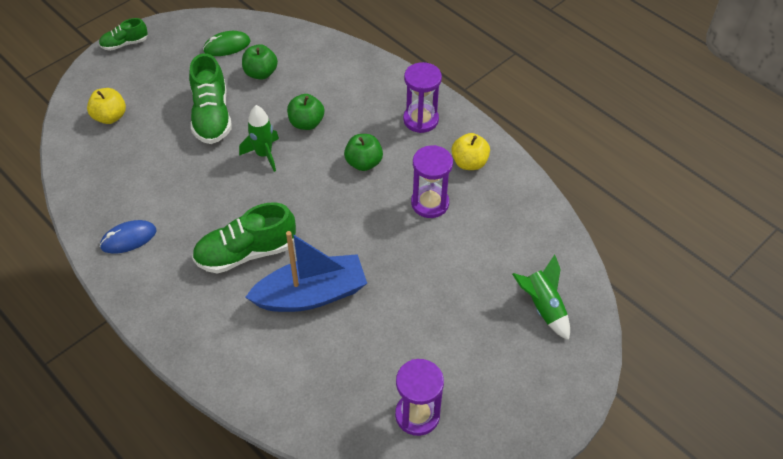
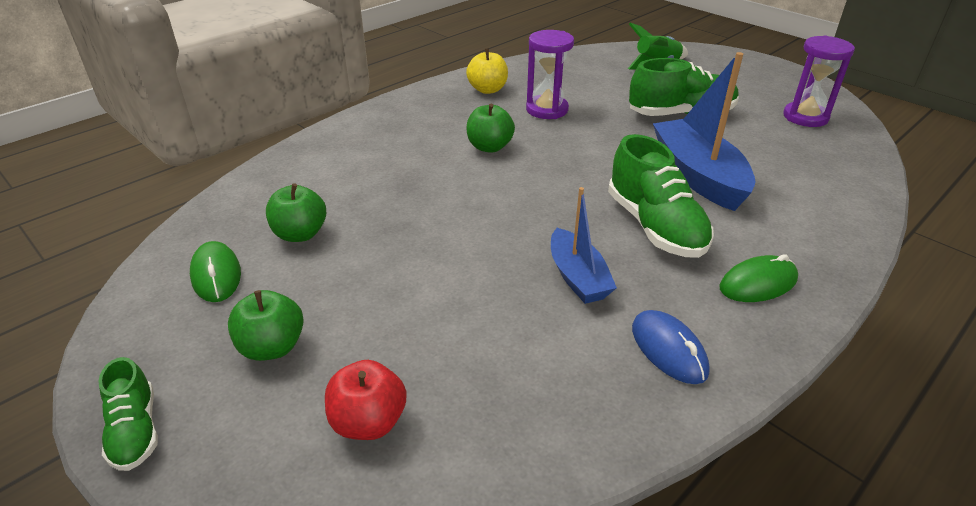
camera: 90 degrees left, 15 degrees down
(110, 117) = (369, 422): yellow apple -> red apple
(175, 299) = (758, 283): none -> green mouse
(198, 203) = (577, 277): none -> blue boat
(211, 116) = (388, 279): green shoe -> green shoe (681, 114)
(264, 154) = (475, 221): green rocket -> none
(306, 123) = (416, 189): green apple -> green apple (272, 347)
(420, 120) = (421, 114): purple hourglass -> none

